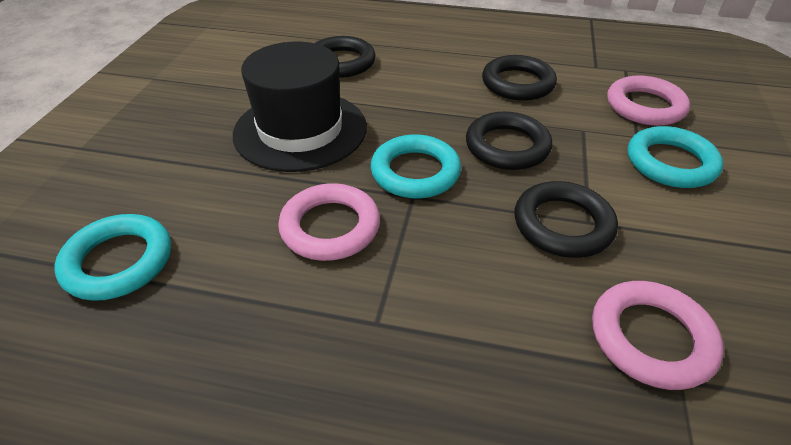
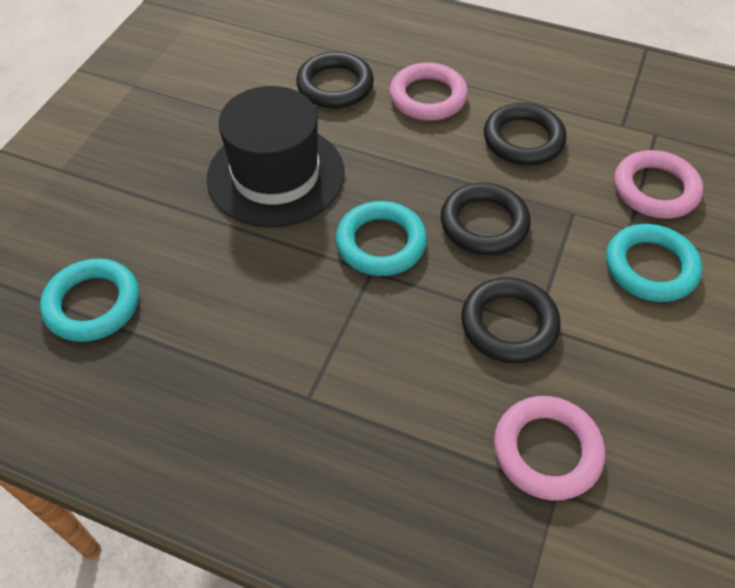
camera: 10 degrees right, 10 degrees up
(330, 227) = (285, 295): pink ring -> pink ring (428, 97)

